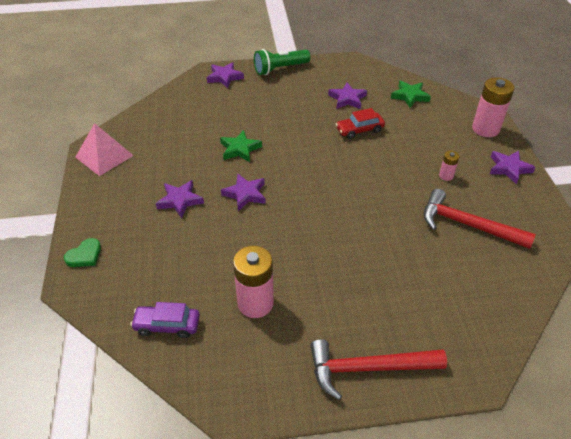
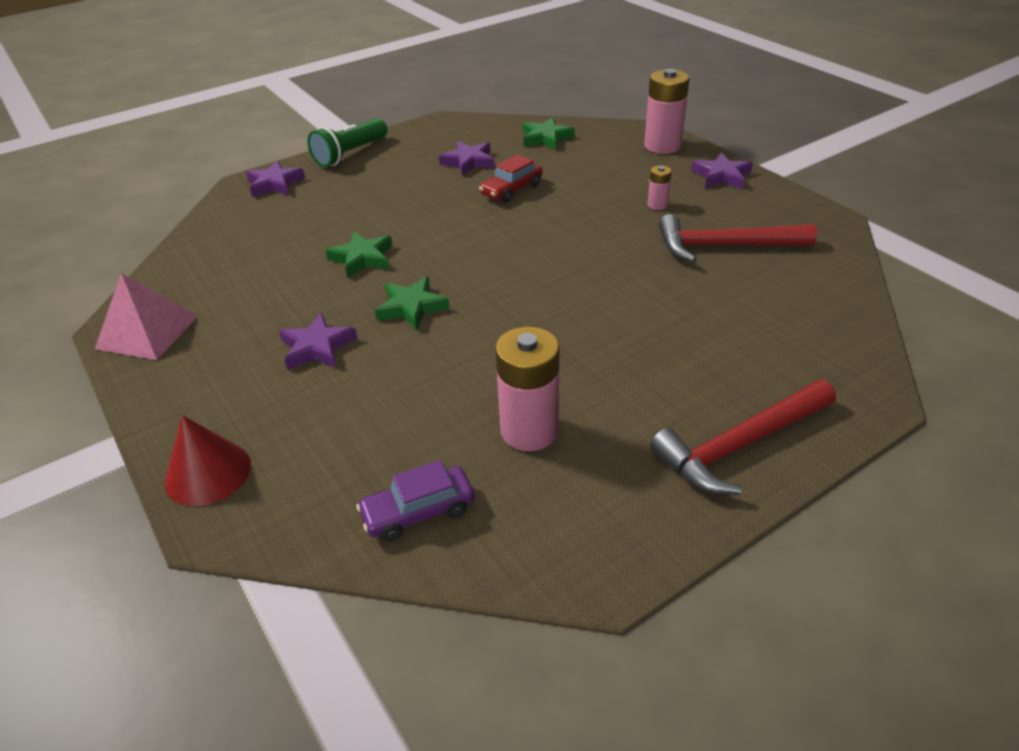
camera: 25 degrees left, 5 degrees down
(84, 255) = (208, 473): green heart -> red cone
(245, 194) = (411, 307): purple star -> green star

